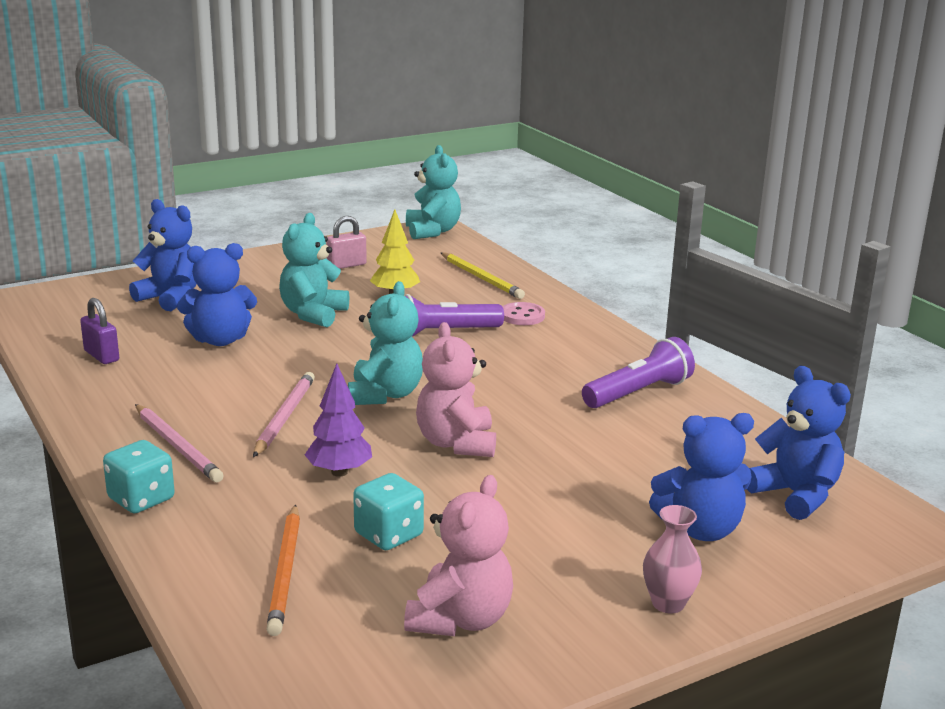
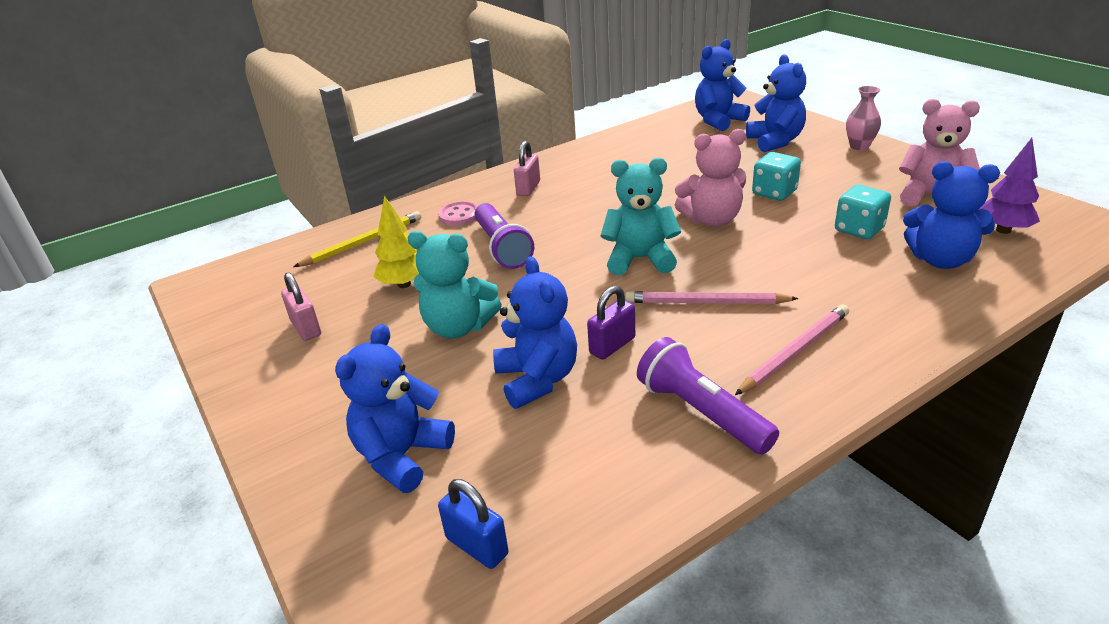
camera: 90 degrees left, 10 degrees up
(72, 318) = (477, 546): none -> blue padlock
(101, 356) = (603, 471): purple padlock -> purple padlock (612, 345)
(141, 499) = (900, 349): turquoise dice -> turquoise dice (774, 193)
(285, 572) = (940, 260): orange pencil -> blue teddy bear
(339, 472) = (786, 261): purple tree -> purple tree (1003, 230)
(432, 231) = (207, 285): turquoise teddy bear -> none
(578, 350) = (528, 188): none -> pink padlock
(638, 393) = (600, 164): purple flashlight -> purple flashlight (701, 412)

